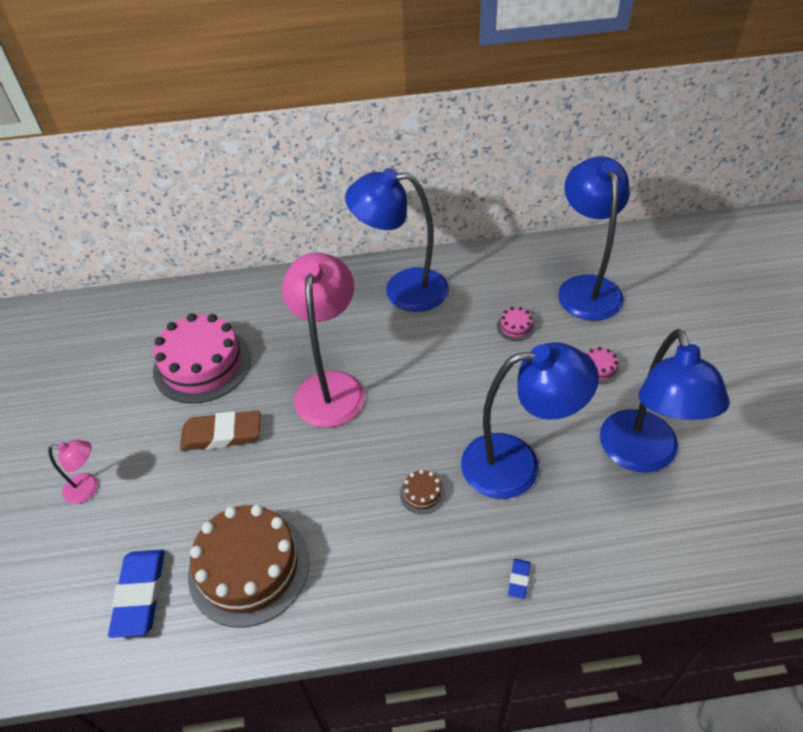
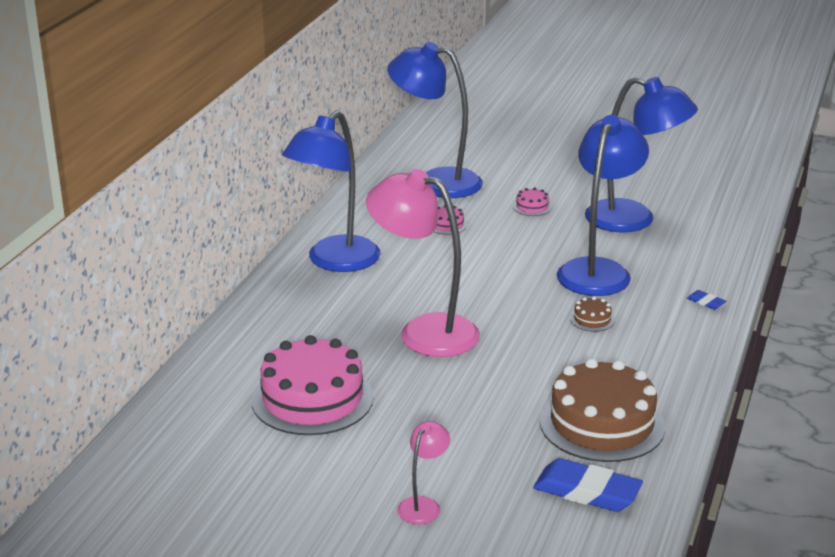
camera: 65 degrees left, 20 degrees down
(222, 434) = (427, 406): brown eraser -> none

